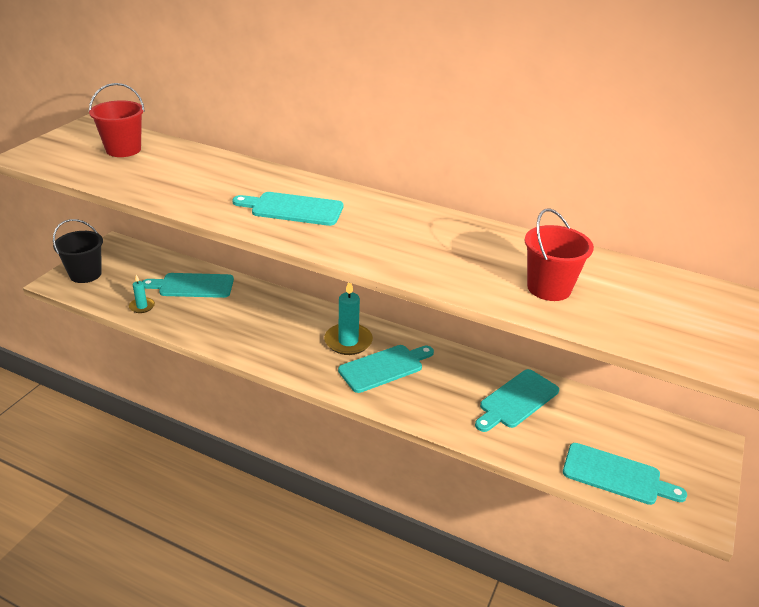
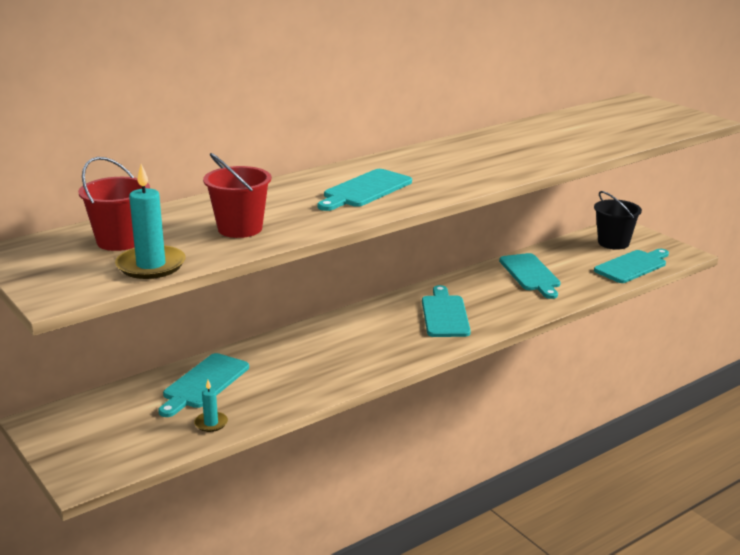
camera: 60 degrees left, 10 degrees down
(85, 274) = (89, 454): black bucket -> black bucket (613, 243)
(348, 341) = (391, 321): turquoise candle -> turquoise candle (151, 265)
(549, 288) = (572, 141): red bucket -> red bucket (240, 228)

